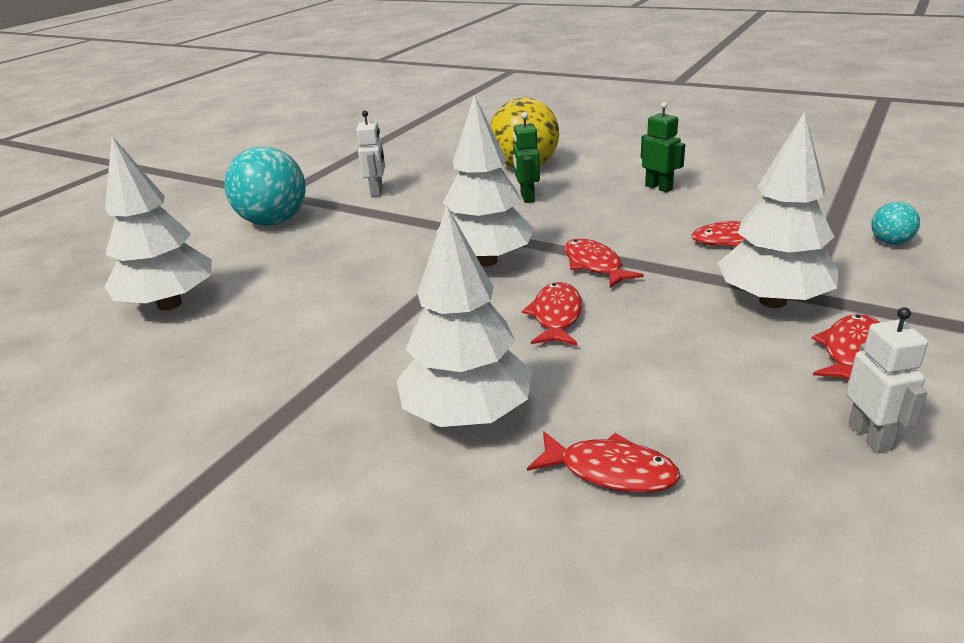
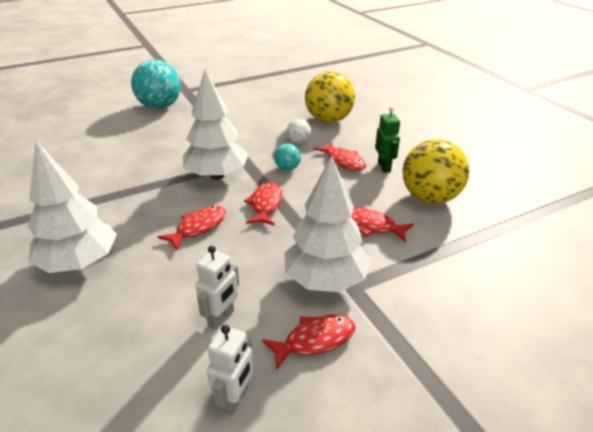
camera: 30 degrees right, 5 degrees up
(169, 304) = (60, 136): white tree -> none
(377, 191) = (230, 106): white robot -> white robot (221, 318)
(527, 197) = (298, 142): green robot -> white ball
(610, 471) = (88, 332): red fish -> red fish (344, 161)
(746, 197) = (430, 198): none -> yellow ball
(890, 242) = (473, 278): turquoise ball -> turquoise ball (287, 168)

